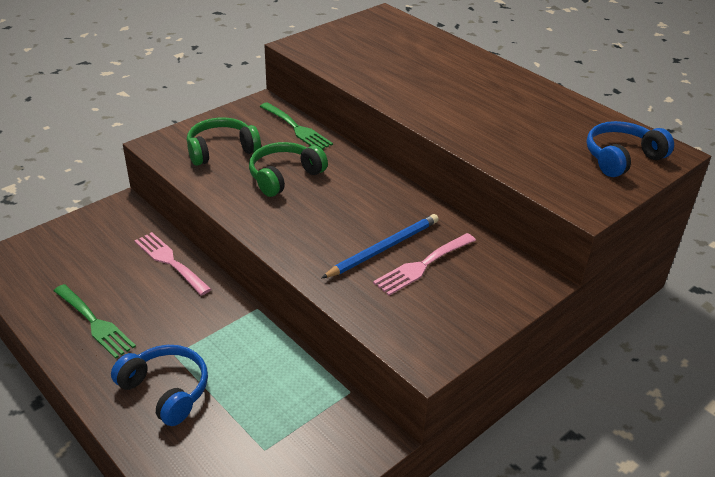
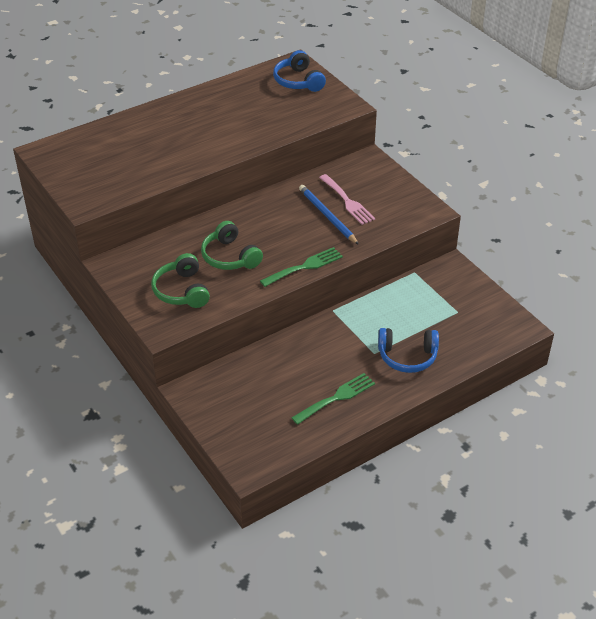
camera: 80 degrees left, 5 degrees up
(166, 390) = (407, 356): blue headphones -> blue headphones turned 135 degrees counterclockwise
(170, 261) = (271, 357): pink fork -> none
(297, 128) = (159, 246): green fork -> green fork (305, 266)

